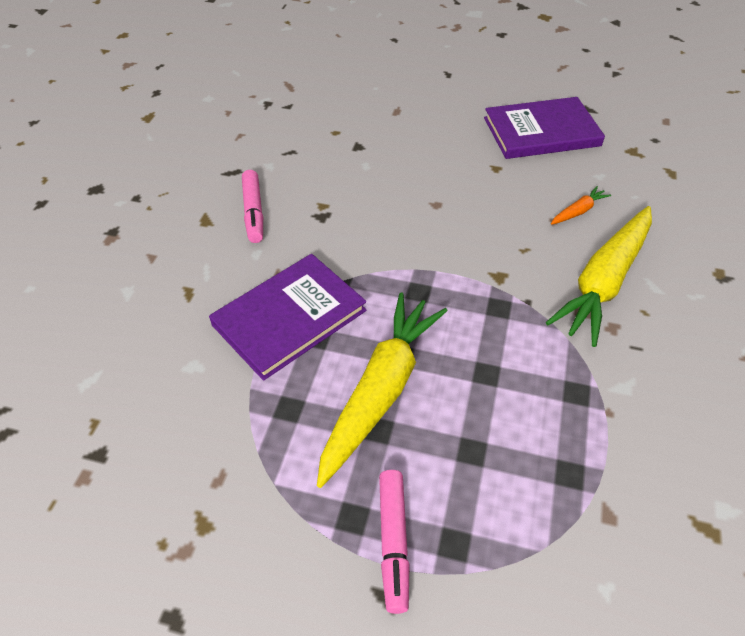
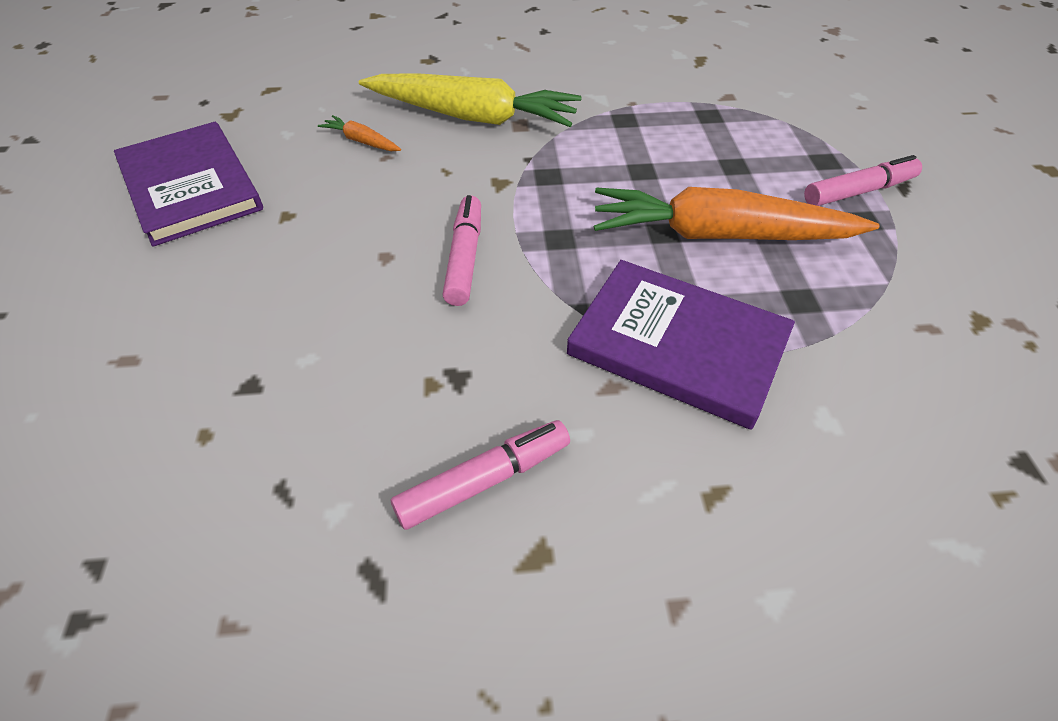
camera: 110 degrees left, 0 degrees up
(380, 390) = (719, 235): yellow carrot -> orange carrot
(419, 239) = (465, 258): none -> pink marker

